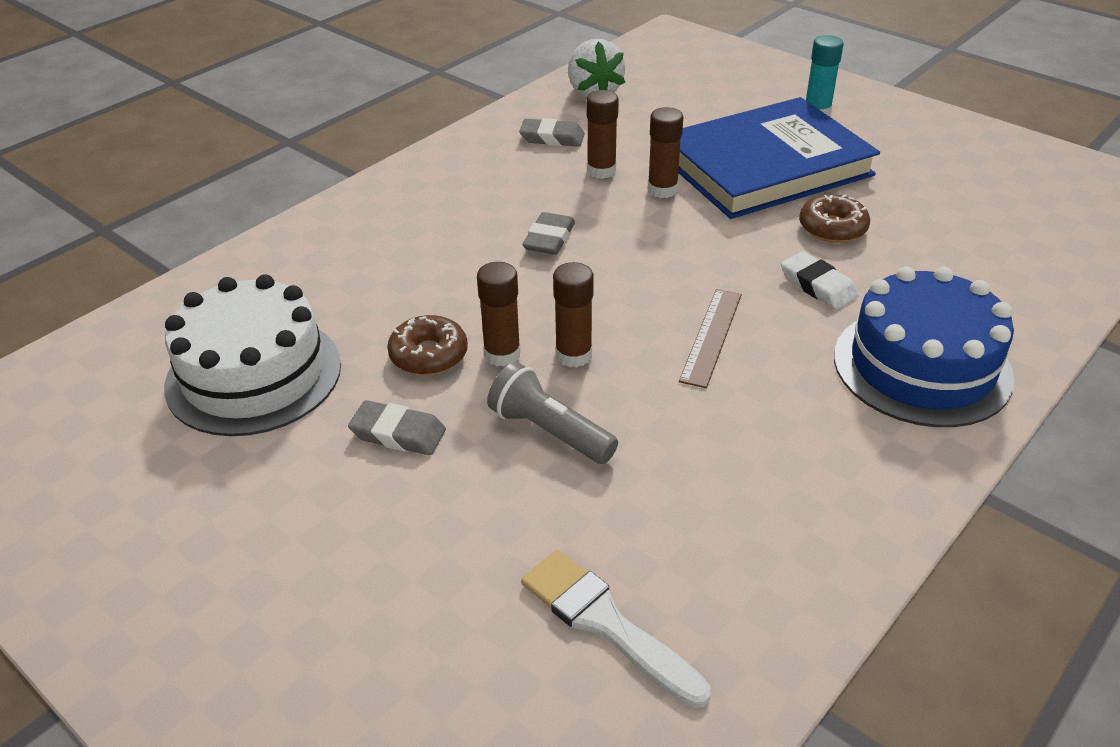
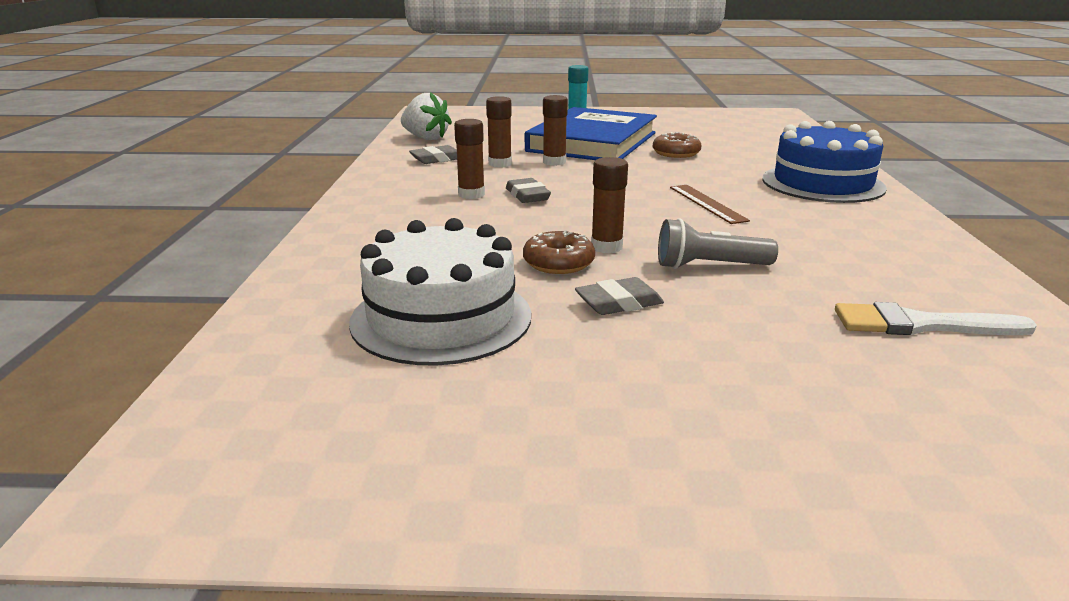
camera: 40 degrees left, 15 degrees down
(573, 355) = (650, 233): brown glue stick -> brown glue stick (471, 194)
(817, 285) = (715, 172): white eraser -> none

